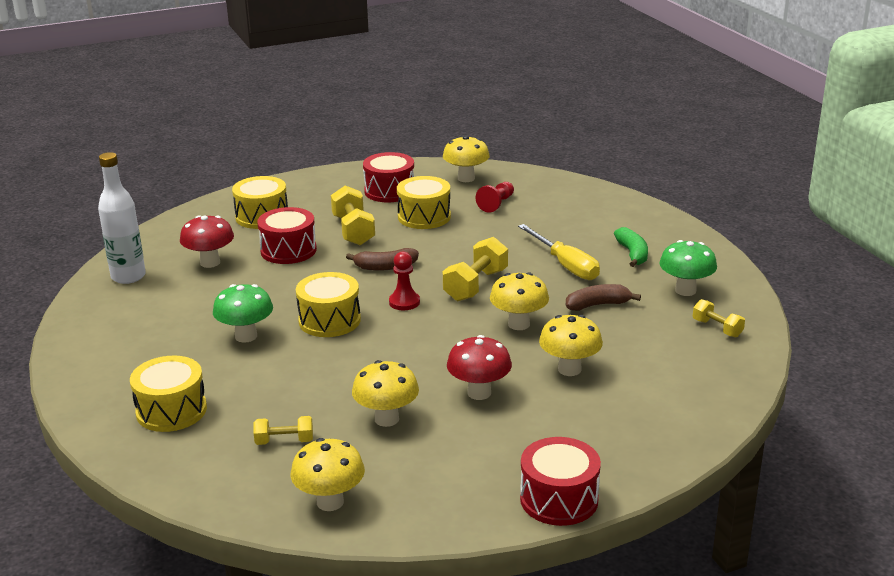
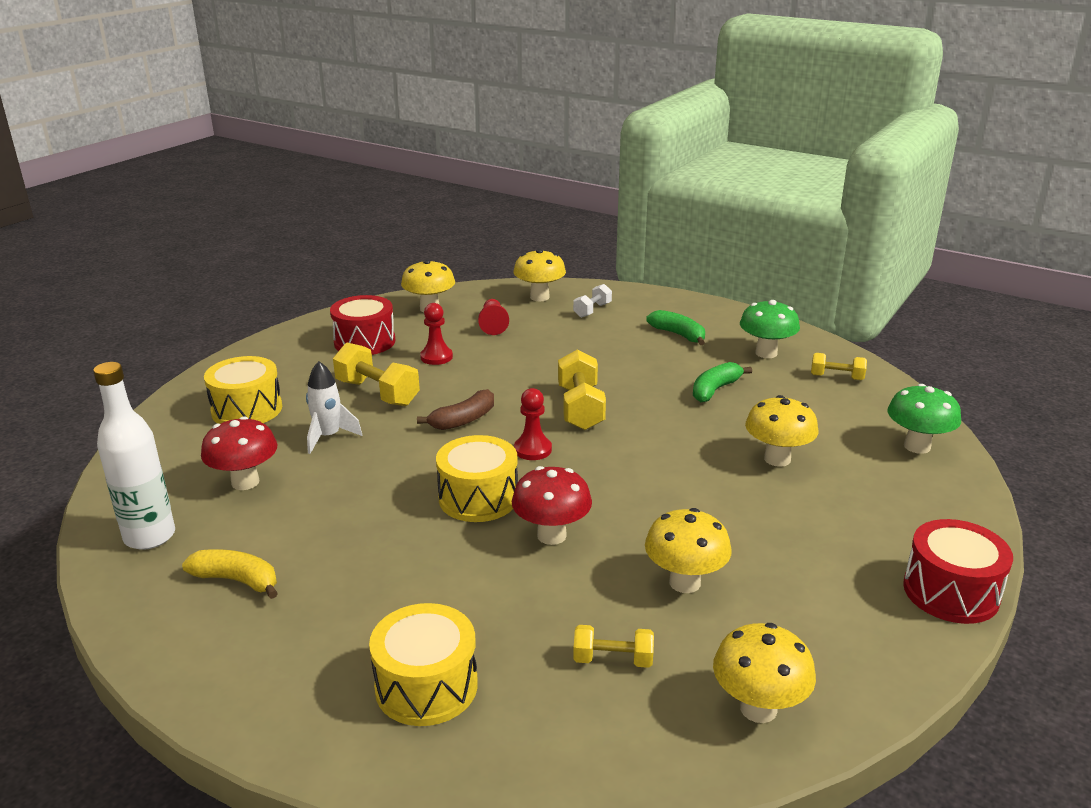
camera: 35 degrees left, 0 degrees up
(144, 317) = (237, 580): none -> yellow banana
(246, 336) = (403, 553): green mushroom -> green mushroom (917, 446)
(284, 441) = (613, 660): yellow dumbbell -> yellow dumbbell turned 45 degrees clockwise
(288, 250) = (328, 437): red drum -> white rocket
(424, 217) = (436, 357): yellow drum -> red pawn
(479, 393) = (732, 515): red mushroom -> red mushroom (551, 535)
(518, 324) = (673, 432): yellow mushroom -> yellow mushroom (539, 297)
(565, 265) = (635, 362): yellow screwdriver -> none
(589, 214) = (592, 310): none -> white dumbbell
(598, 305) = (715, 390): brown banana -> green banana

